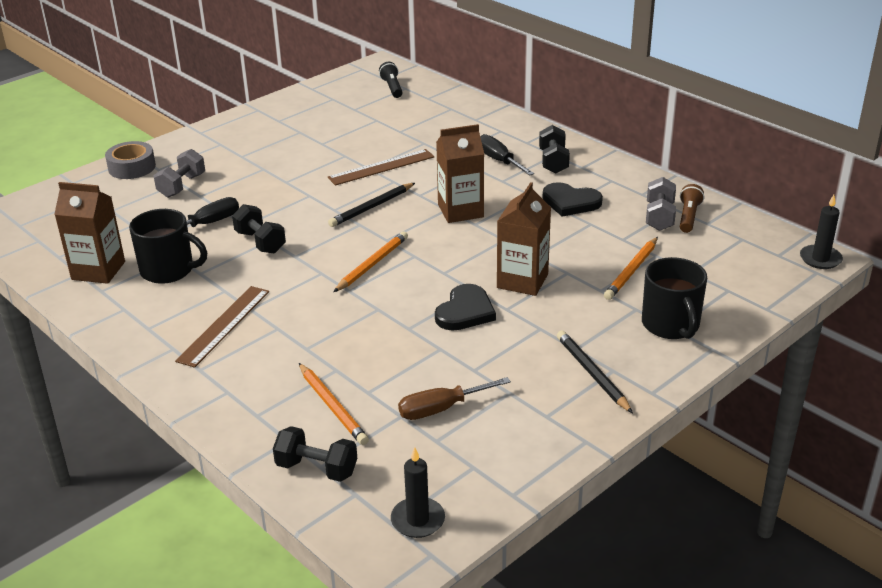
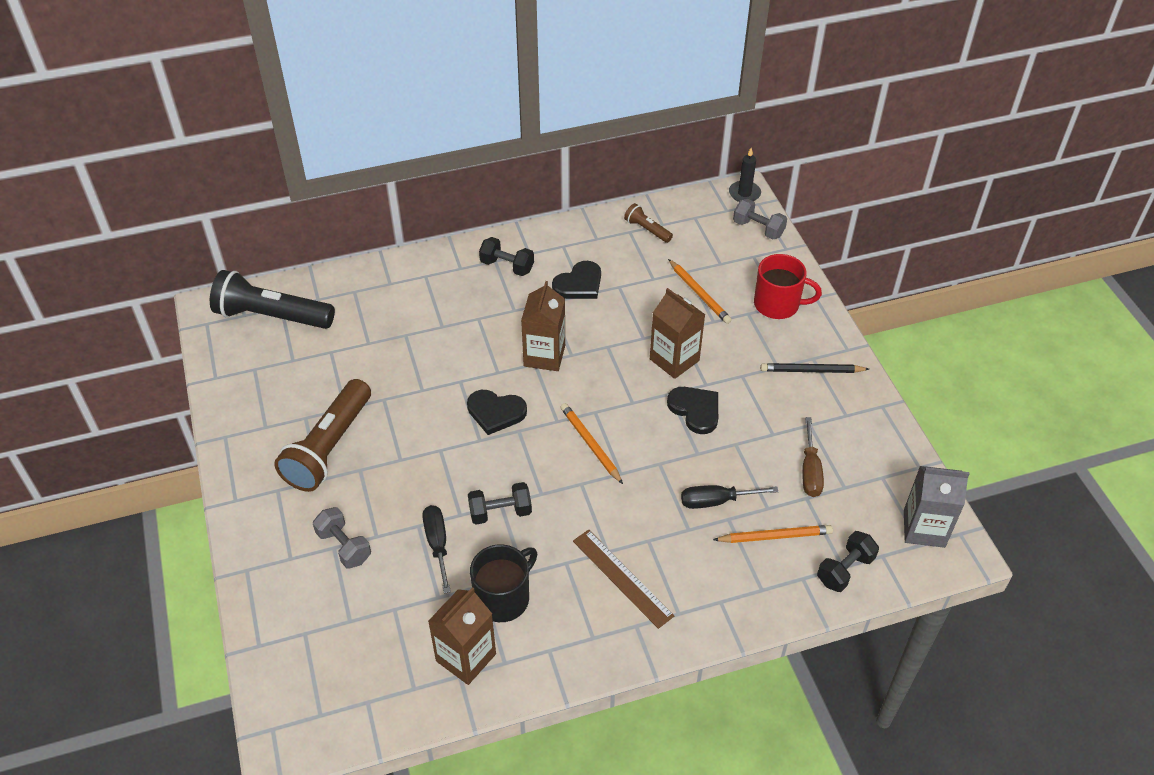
camera: 65 degrees left, 15 degrees up
(132, 167) = (267, 581): grey tape -> none
(276, 150) = (329, 447): none -> brown flashlight
(371, 207) = (495, 412): black pencil -> black heart
(381, 167) = (427, 380): brown ruler -> none
(392, 87) = (272, 316): black flashlight -> black flashlight, size x2.12
(418, 520) = (924, 528): black candle -> grey carton
(499, 161) = (478, 298): black screwdriver -> black screwdriver (716, 501)
(659, 217) = (636, 245): grey dumbbell -> grey dumbbell (758, 229)
(671, 325) = (778, 304): black mug -> red mug

